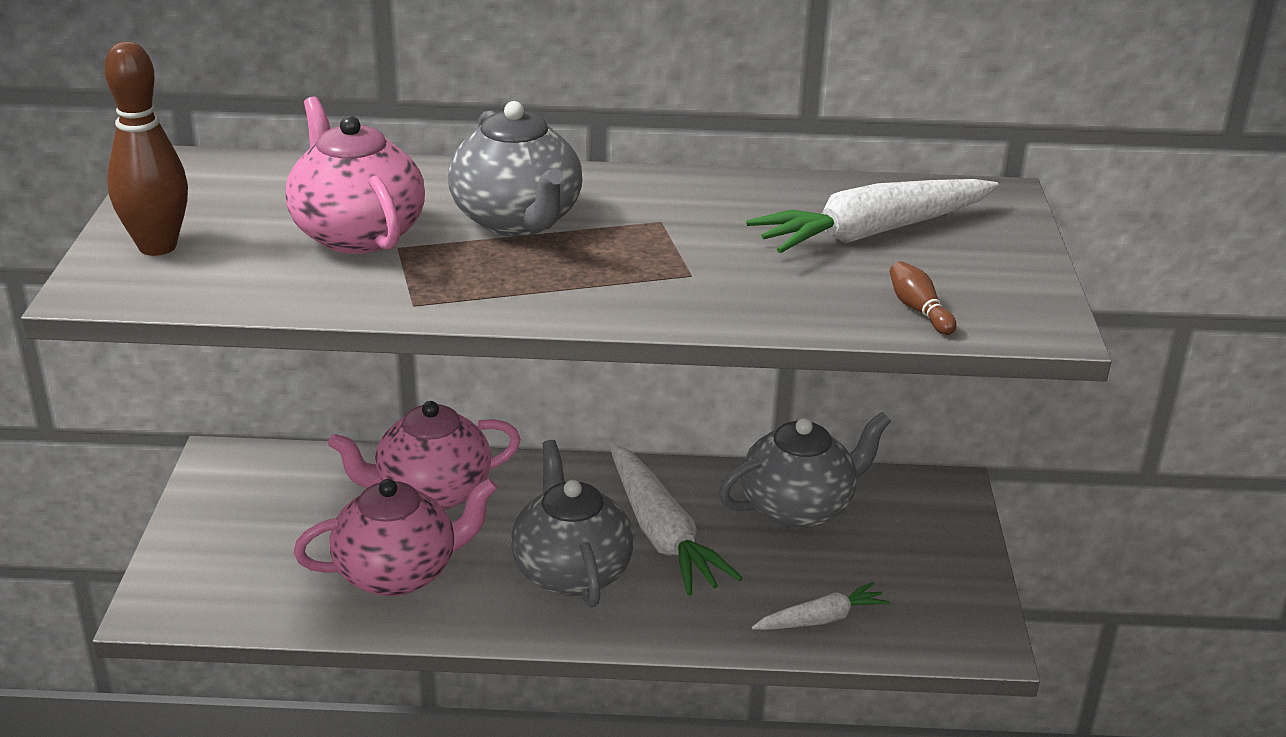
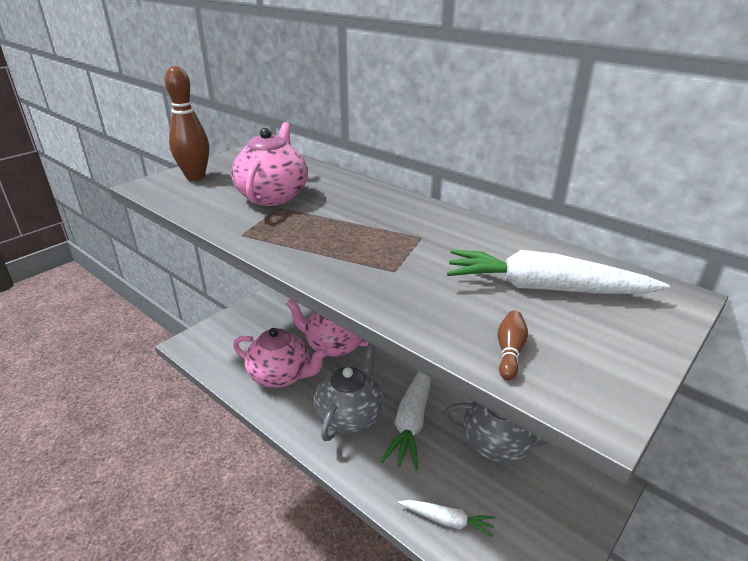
camera: 40 degrees right, 0 degrees up
(517, 221) = (350, 213): grey teapot -> none

